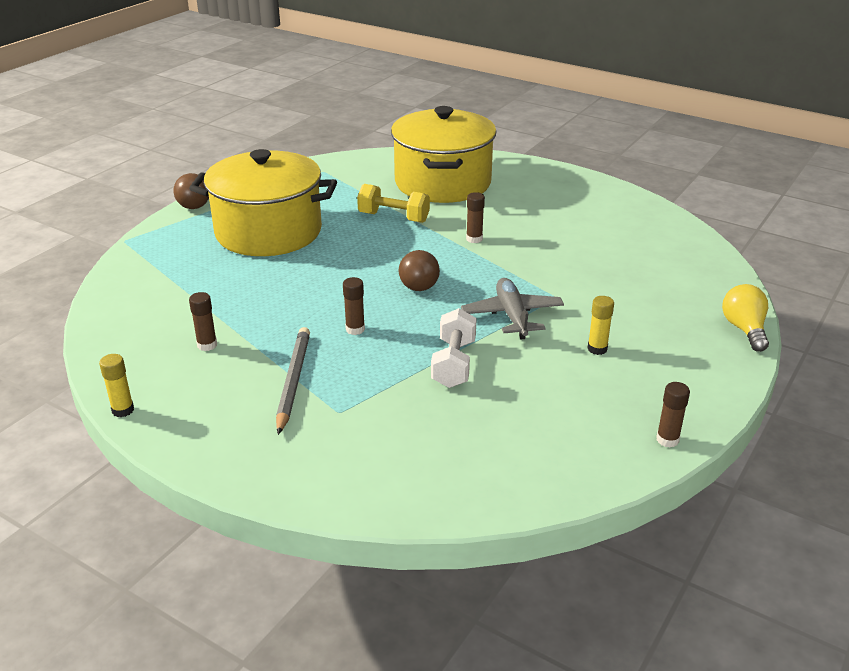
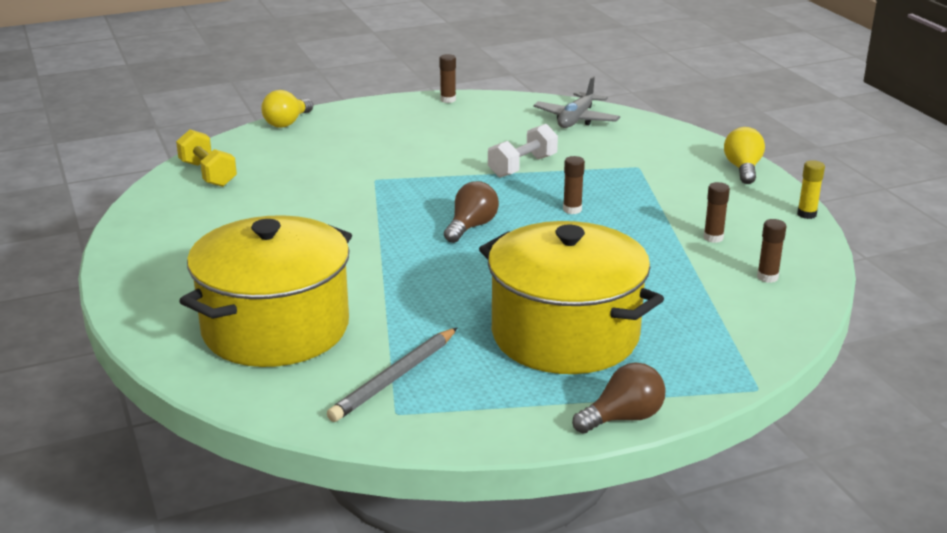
camera: 145 degrees left, 5 degrees down
(219, 458) = (743, 169): none -> yellow light bulb
(293, 381) = (657, 192): grey pencil -> grey pencil (394, 378)
(393, 217) = (401, 301): yellow dumbbell -> yellow dumbbell (208, 174)
(474, 239) = (357, 247): brown glue stick -> brown glue stick (767, 277)
(512, 316) = (432, 179): grey plane -> grey plane (576, 119)
(597, 349) = (407, 144): yellow glue stick -> none

